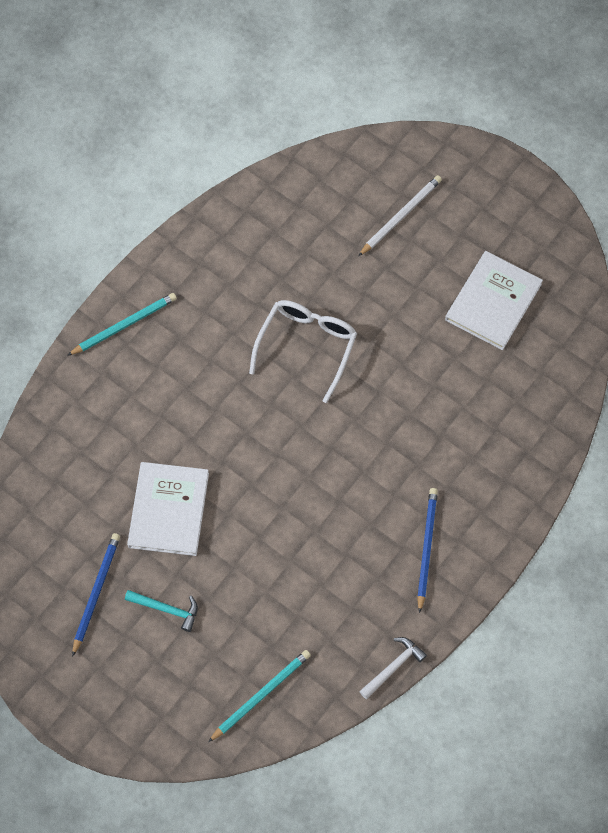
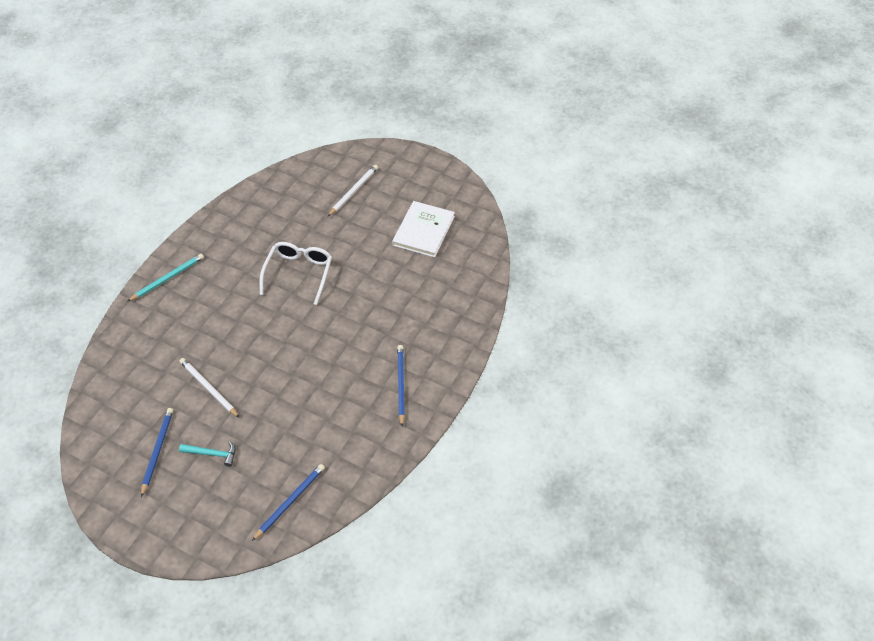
camera: 10 degrees left, 15 degrees down
(168, 510) = (208, 388): white book -> white pencil
(261, 695) = (290, 501): turquoise pencil -> blue pencil
(393, 667) = (388, 466): white hammer -> none

